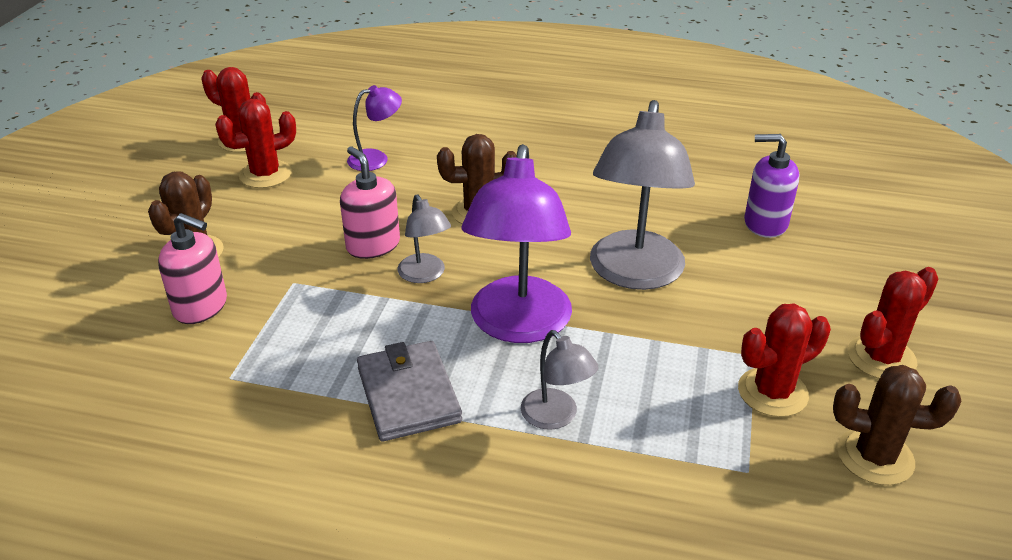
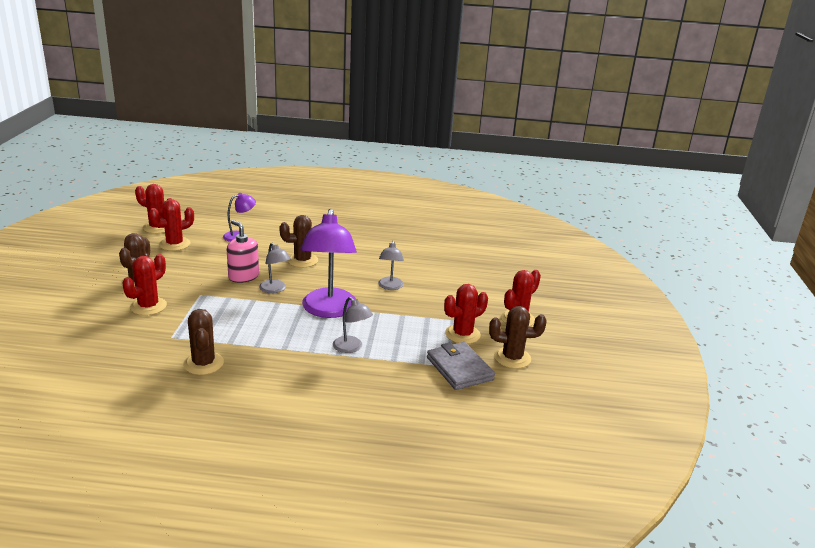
camera: 10 degrees left, 10 degrees down
(201, 307) = (148, 306): pink soap dispenser -> red cactus
(278, 444) = (203, 363): none -> brown cactus
(408, 394) = (272, 341): grey wallet -> grey wallet (459, 368)
(634, 274) = (390, 287): grey lamp -> grey lamp, size x0.49
(765, 223) = (460, 263): purple soap dispenser -> none

